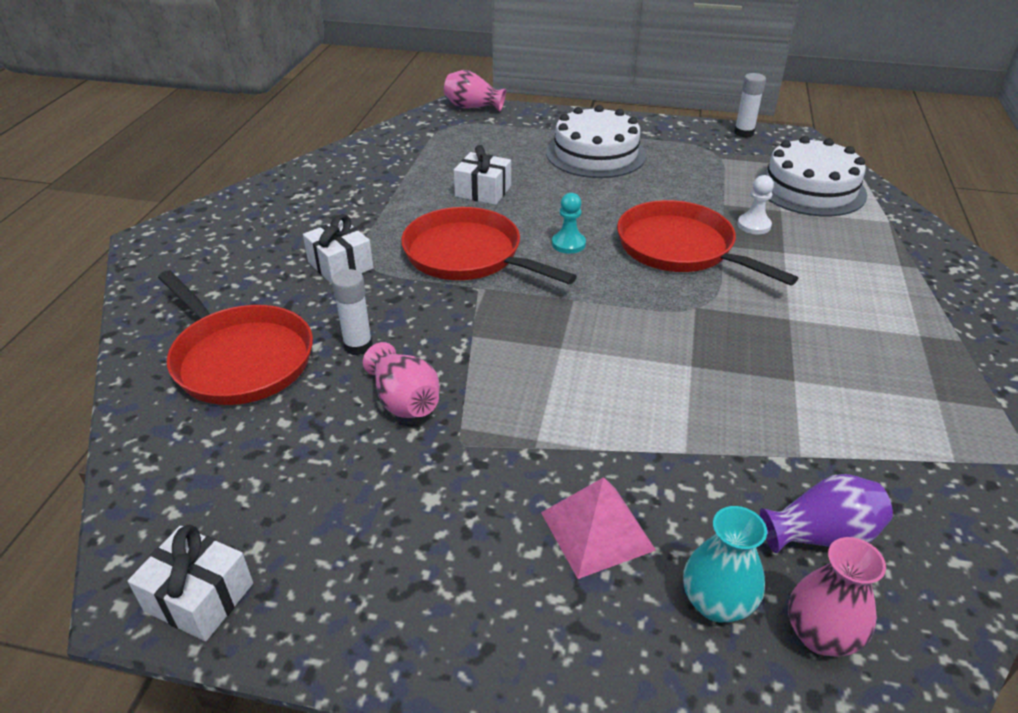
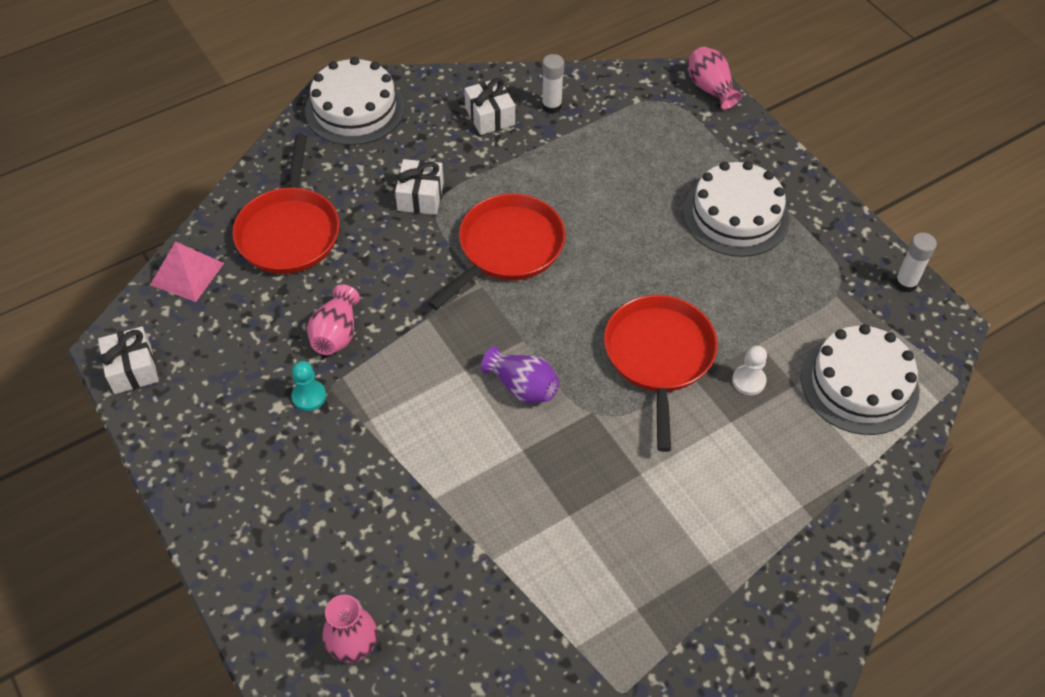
camera: 45 degrees right, 15 degrees up
(188, 245) = (355, 109): none -> white cake
(358, 346) = (357, 273): white glue stick -> white glue stick (551, 106)
(467, 255) = (507, 248): red pan -> red pan turned 45 degrees clockwise
(483, 191) = (595, 193): white gift -> white gift (490, 116)
(568, 244) = (586, 290): turquoise pawn -> turquoise pawn (309, 396)
(597, 531) = (328, 497): pink pyramid -> pink pyramid (187, 274)
(716, 603) = (330, 584): turquoise vase -> none
(821, 535) = (431, 606): purple vase -> purple vase (522, 387)

